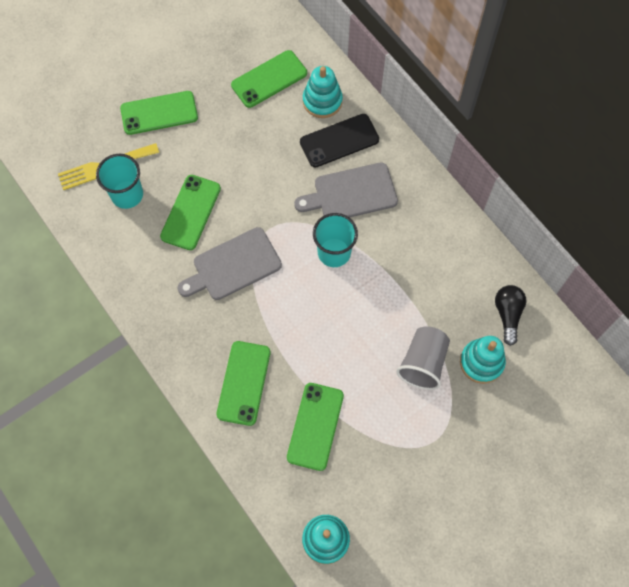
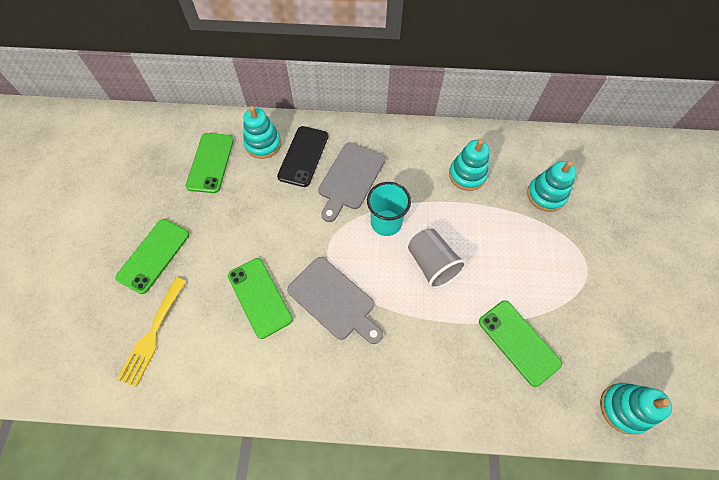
camera: 50 degrees left, 5 degrees down
(127, 195) = (195, 335): turquoise cup -> none
(233, 266) = (334, 300): grey cutting board -> grey cutting board turned 60 degrees counterclockwise
(243, 383) = (441, 370): green phone -> none
(423, 363) = (520, 230): grey cup -> grey cup (432, 264)
(442, 283) = (467, 175): none -> turquoise stacking toy
(507, 314) = (521, 155): black light bulb -> none

